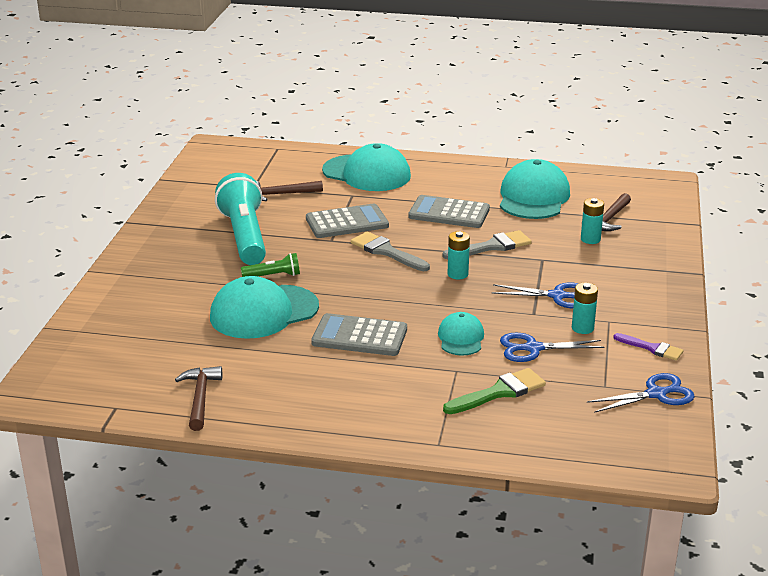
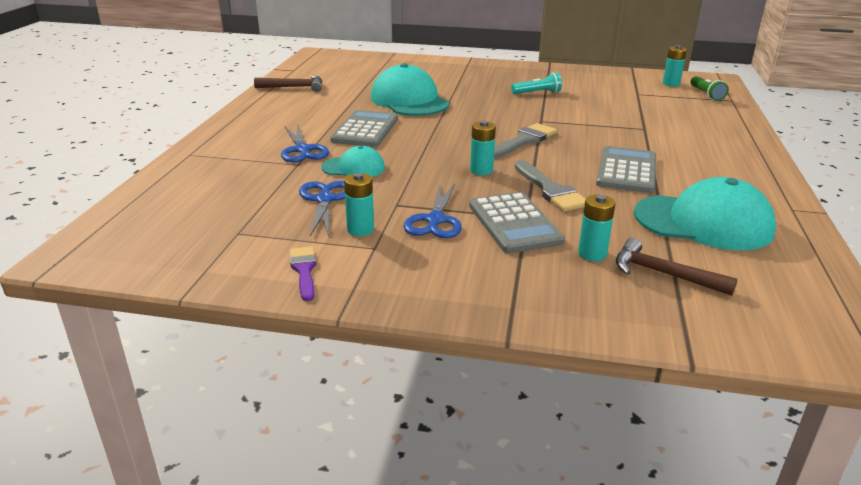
camera: 90 degrees right, 0 degrees up
(224, 167) = (671, 84): none -> turquoise battery
(245, 236) = (537, 93): turquoise flashlight -> turquoise flashlight, size x0.46
(273, 276) = (469, 102): green flashlight -> green flashlight (706, 94)
(281, 194) = (627, 103): brown hammer -> none
(347, 222) = (580, 126): grey calculator -> grey calculator (514, 223)
(366, 173) = (702, 134): turquoise cap -> none
(499, 392) = (252, 180): green brush -> none
(652, 348) = (304, 270): purple brush -> purple brush turned 135 degrees clockwise
(656, 394) = (206, 262): blue scissors -> blue scissors (302, 150)

